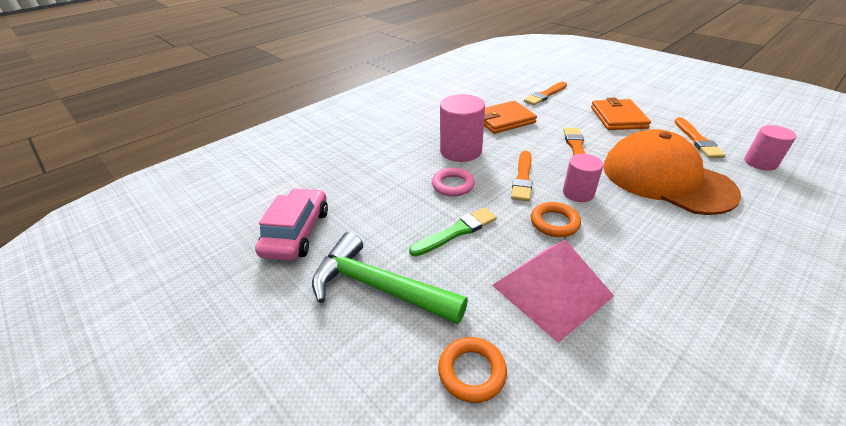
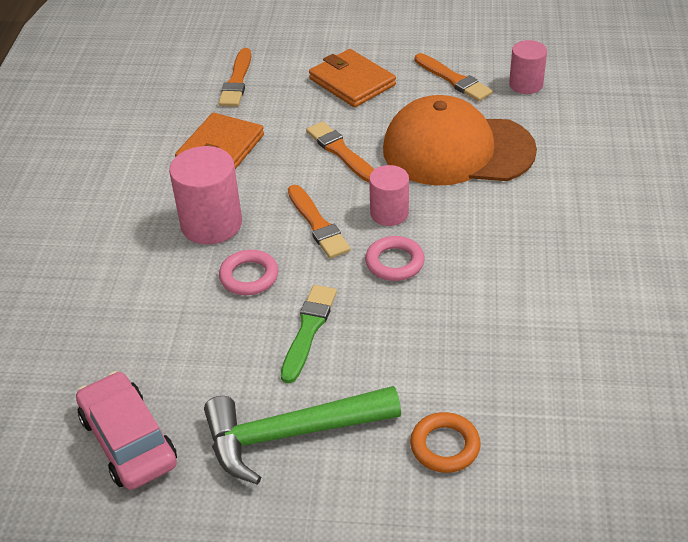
camera: 40 degrees left, 5 degrees up
(552, 290) = (448, 334): pink pyramid -> none
(554, 223) = (394, 262): orange ring -> pink ring

